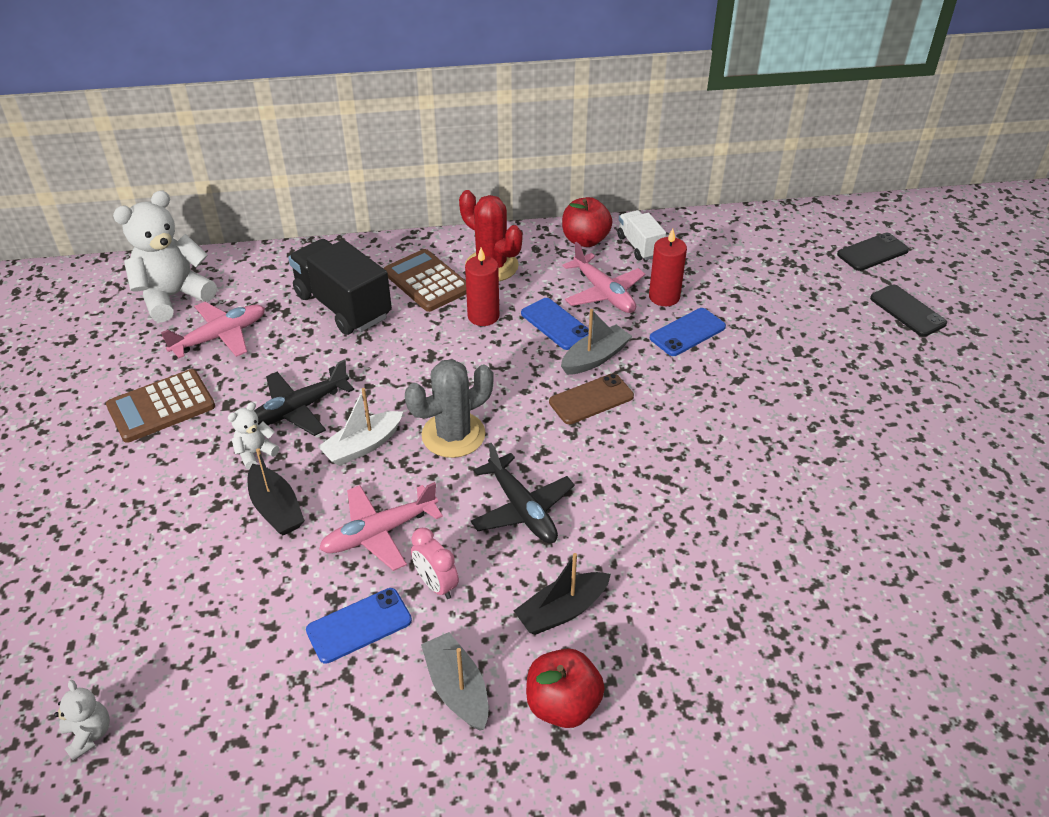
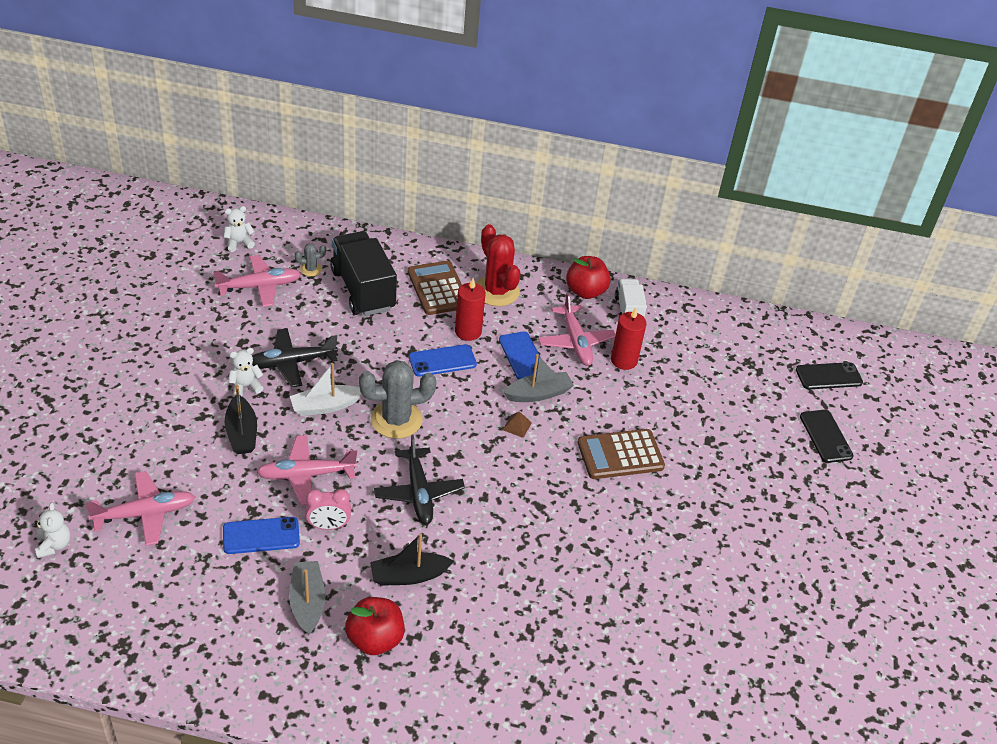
camera: 15 degrees right, 0 degrees up
(161, 406) = (194, 329): brown calculator -> brown calculator (620, 455)
(173, 297) = (239, 243): white teddy bear -> white teddy bear, size x0.46
(196, 650) = (145, 514): none -> pink plane
(272, 301) = (311, 269): none -> grey cactus
(436, 584) = (328, 526): pink clock -> pink clock turned 75 degrees counterclockwise
(591, 399) = (517, 426): brown phone -> brown pyramid
(687, 332) = (625, 396): blue phone -> blue phone (442, 361)

